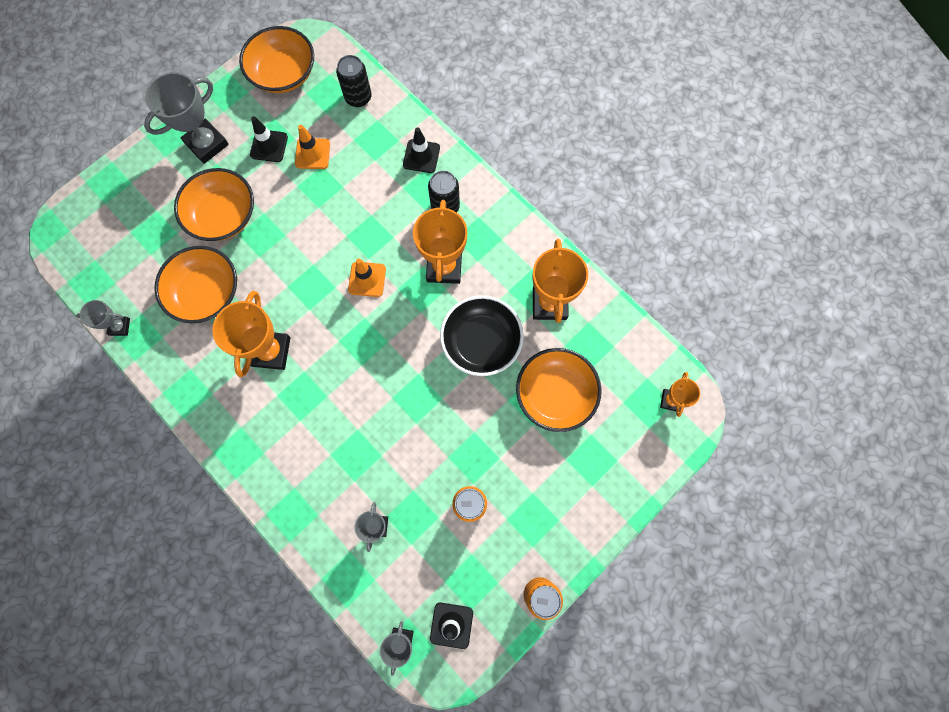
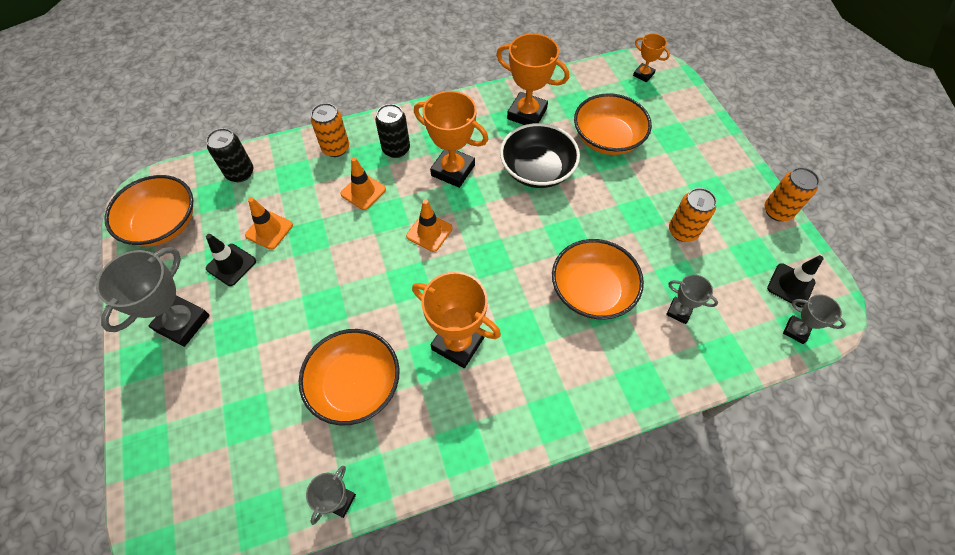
camera: 65 degrees left, 15 degrees down
(207, 144) = (182, 323): grey trophy -> grey trophy turned 45 degrees clockwise
(223, 215) = (277, 335): orange bowl -> orange bowl (592, 291)
(384, 204) = (363, 191): none -> orange traffic cone
(421, 156) = (336, 148): black traffic cone -> orange can

